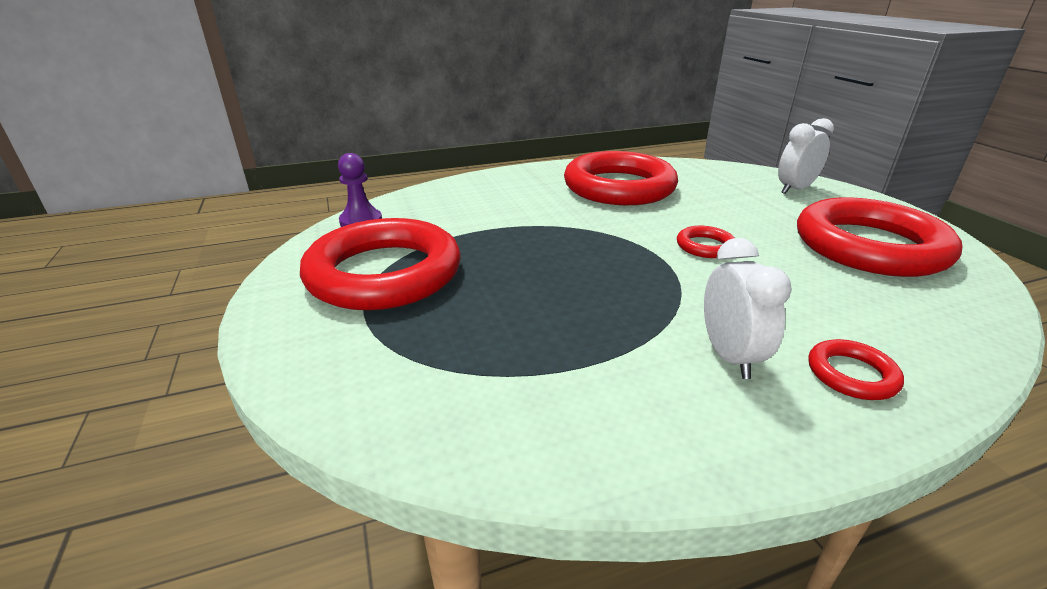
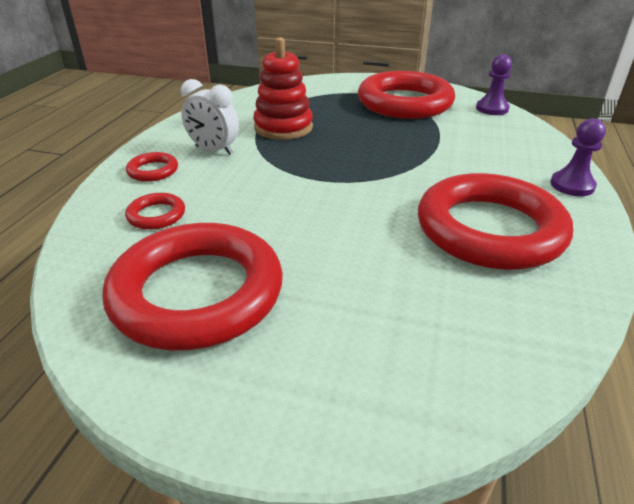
camera: 125 degrees right, 5 degrees up
(513, 175) = (572, 185): none -> purple pawn
(583, 333) = (283, 127): none -> red stacking toy
(705, 246) = (313, 205): red ring -> red ring (156, 215)
(795, 189) = (366, 375): white clock -> none

